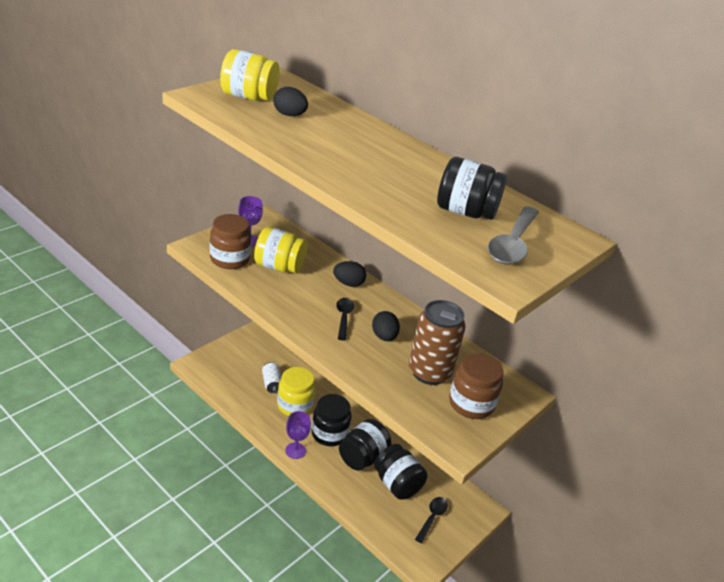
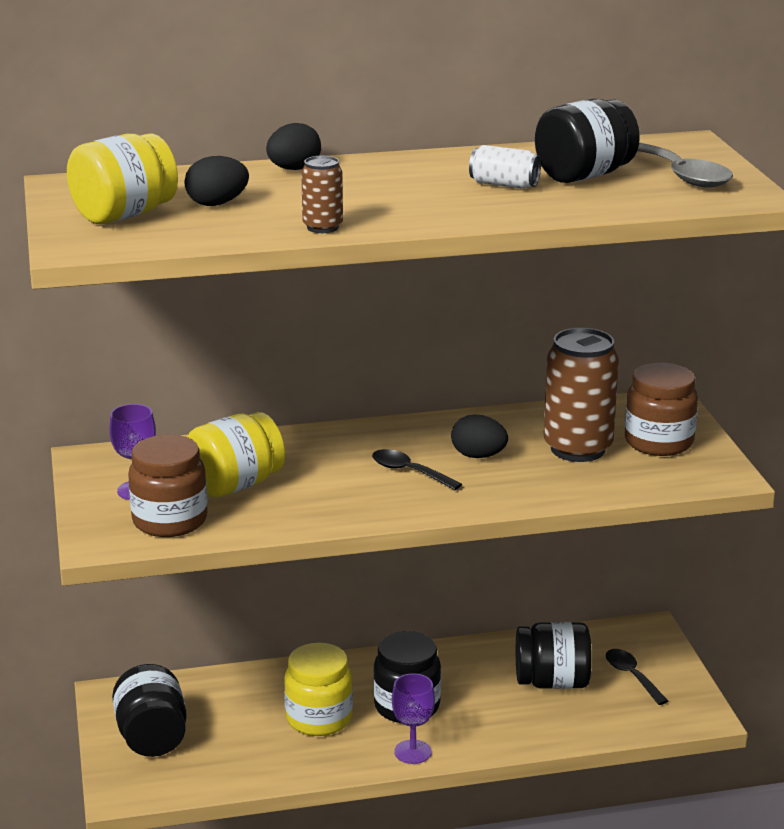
camera: 50 degrees left, 10 degrees down
(271, 383) = (247, 724): white can -> white can (504, 185)
(287, 149) = (322, 227): none -> brown can
(348, 283) = (334, 443): black egg -> black egg (294, 169)
(362, 457) = (478, 693): black jar -> black jar (152, 737)

